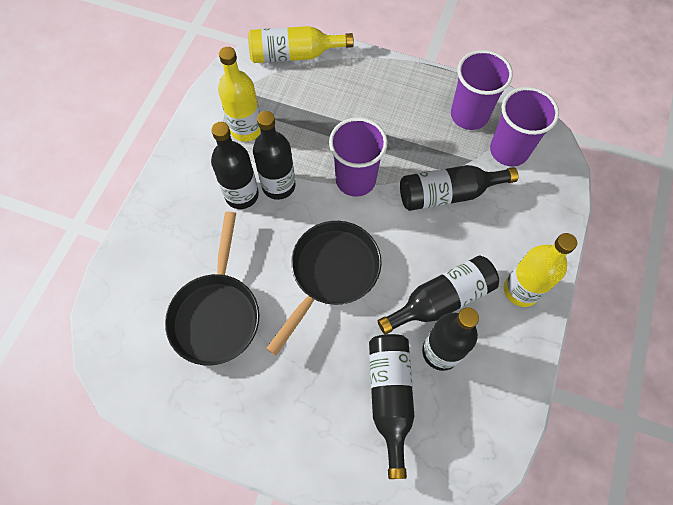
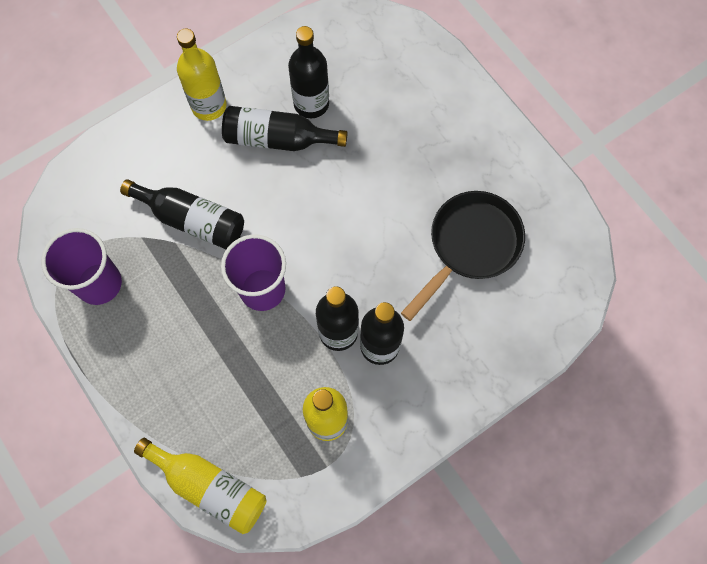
camera: 145 degrees left, 5 degrees up
(331, 273) = (350, 217): black pan -> none
(390, 397) = (375, 98): black bottle -> none
(509, 150) = (100, 223): purple cup -> none

